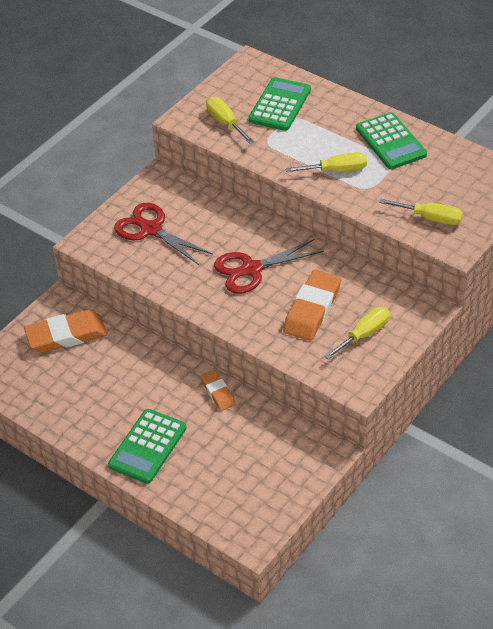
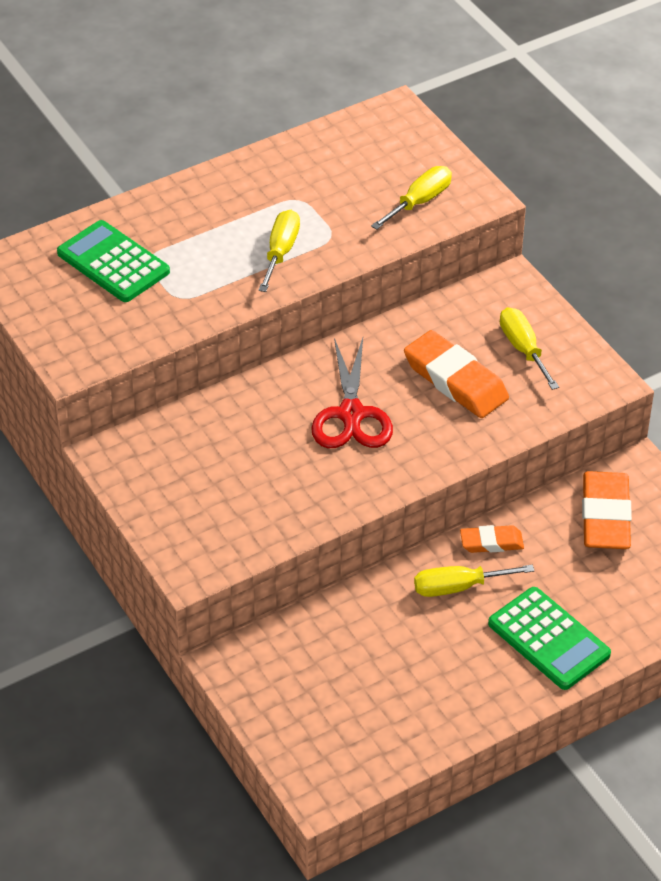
camera: 70 degrees left, 0 degrees up
(66, 335) = (300, 674): orange eraser -> orange eraser (605, 516)
(150, 229) = (211, 493): red scissors -> none
(225, 123) = (111, 325): yellow screwdriver -> yellow screwdriver (458, 587)
(391, 142) = (259, 188): green calculator -> none

